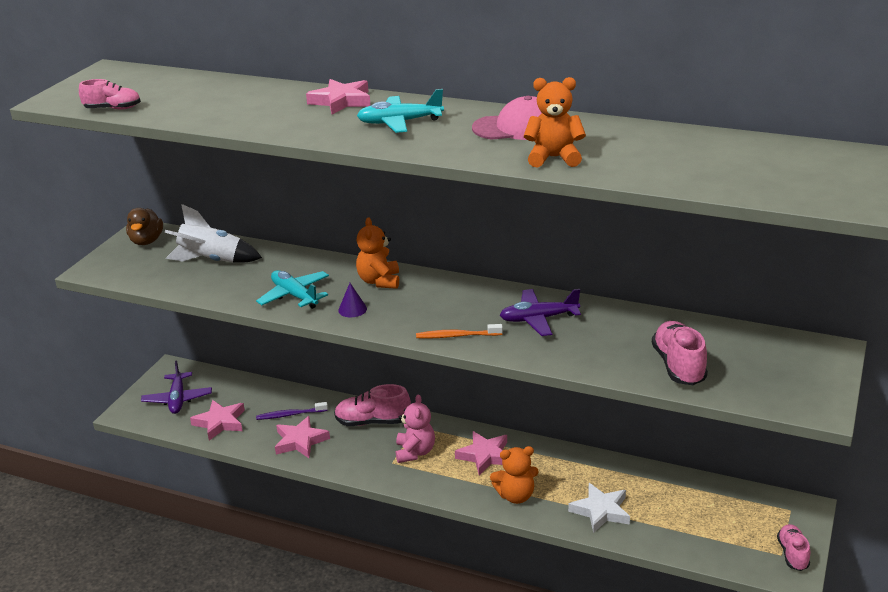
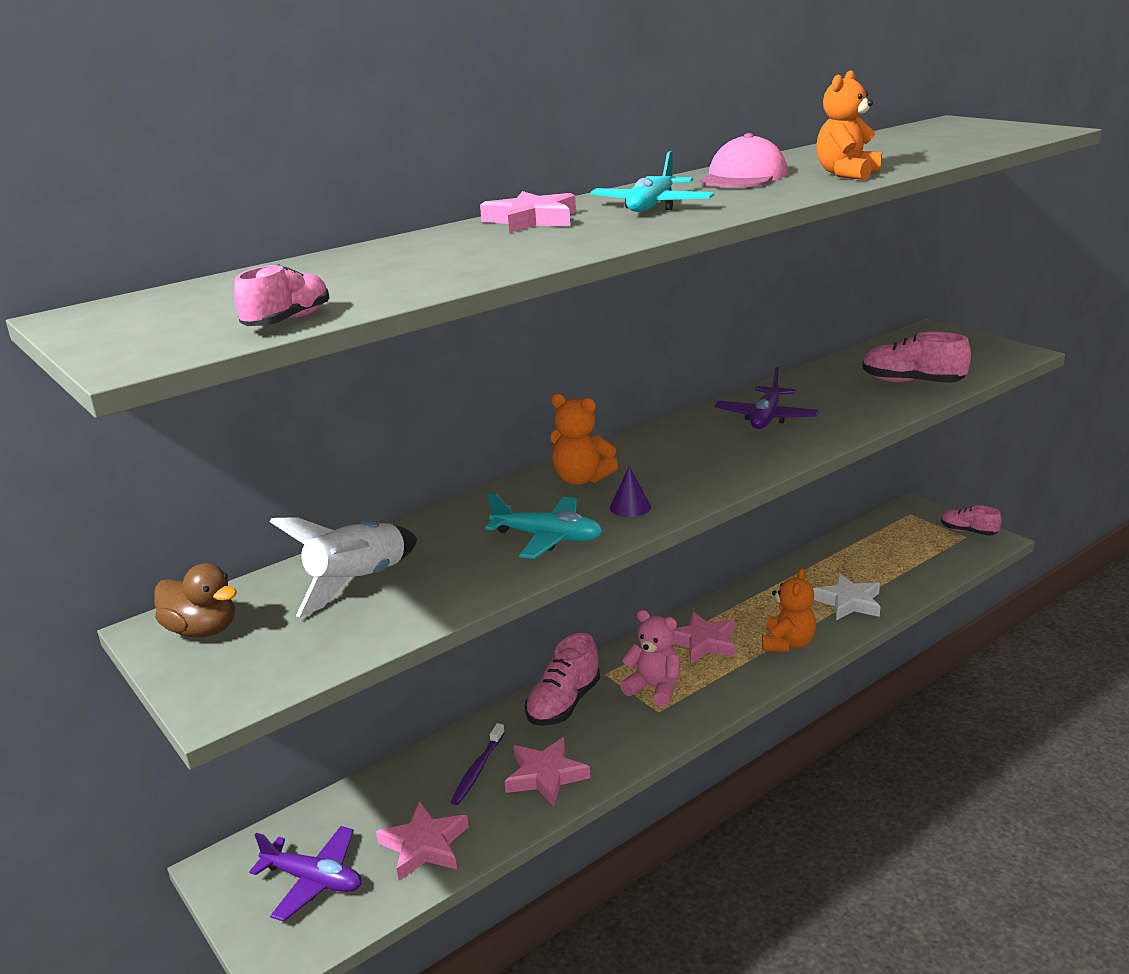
camera: 60 degrees left, 5 degrees down
(295, 296) = (547, 537): turquoise plane -> turquoise plane turned 150 degrees counterclockwise
(457, 336) = (758, 461): orange toothbrush -> none

